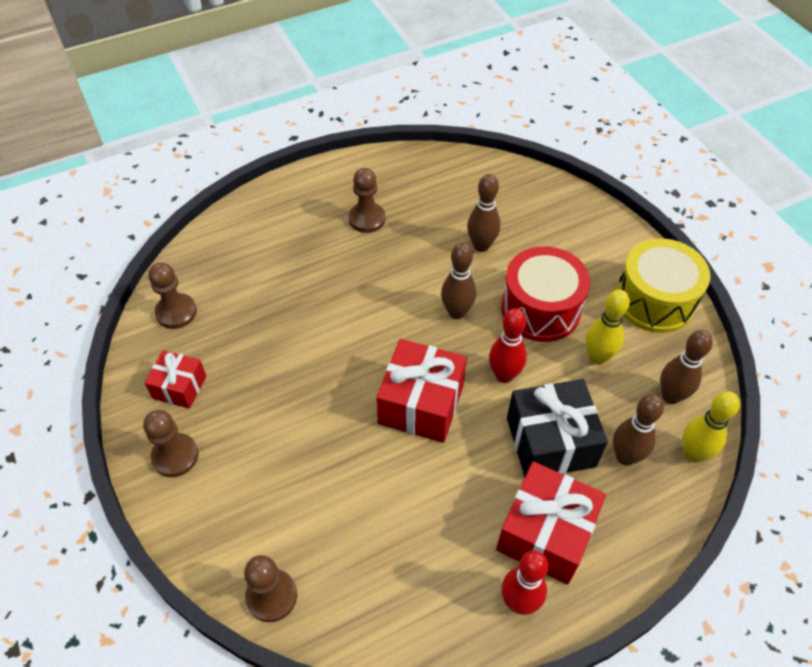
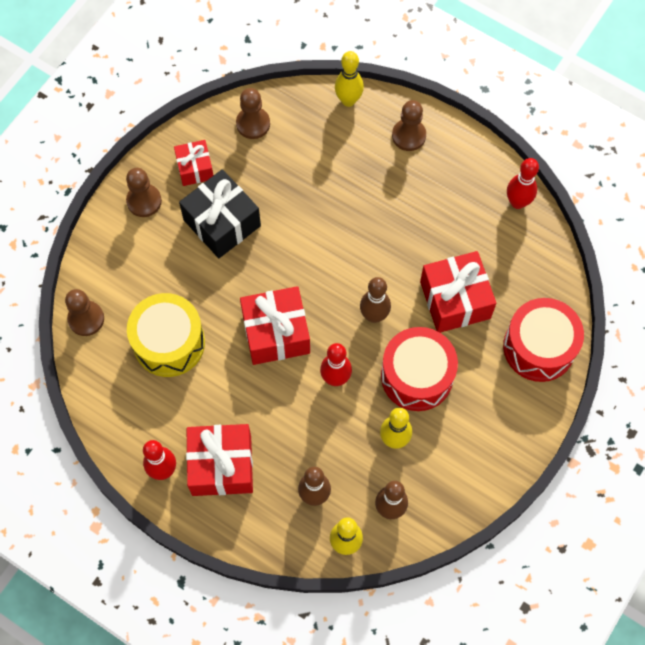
camera: 60 degrees right, 15 degrees up
(221, 228) = (348, 100): none -> yellow bowling pin
(367, 219) = (427, 199): brown pawn -> brown pawn (408, 136)
(417, 163) = (517, 202): none -> red bowling pin
(481, 246) = (455, 300): brown bowling pin -> red gift
(550, 442) = (296, 437): black gift -> black gift (222, 223)
(564, 211) = (539, 347): none -> red drum
(654, 300) = (481, 461): yellow drum -> yellow drum (169, 342)

